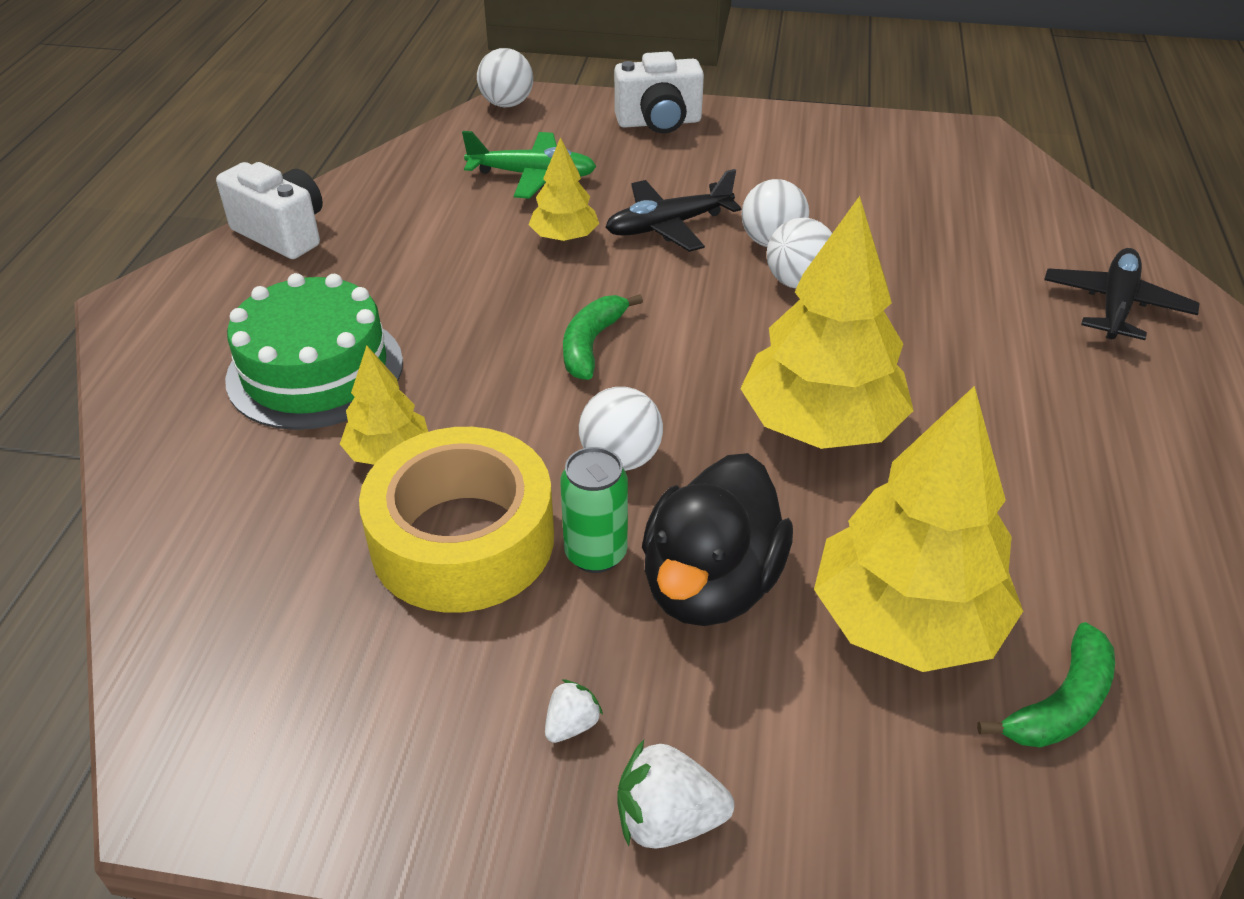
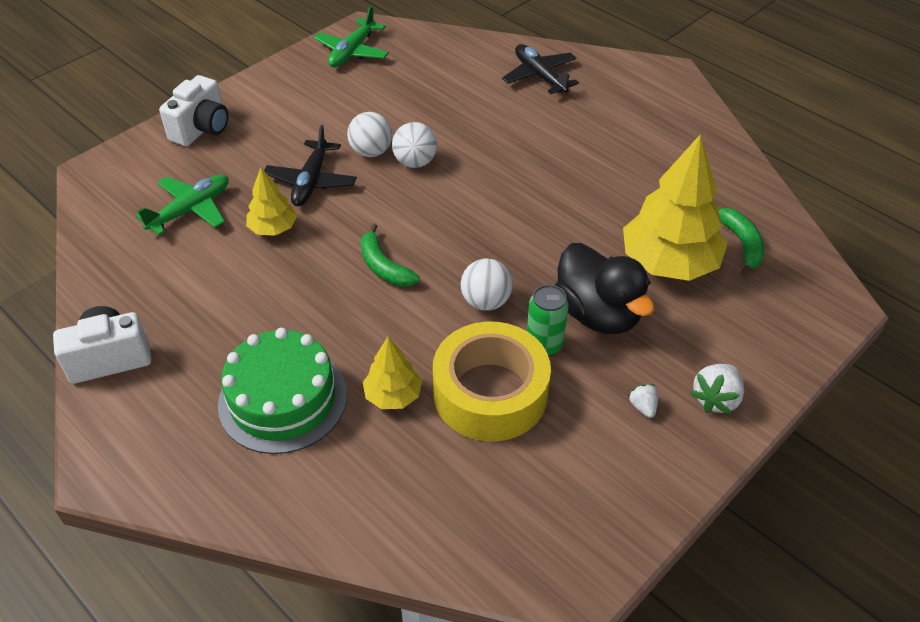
camera: 55 degrees left, 5 degrees up
(507, 104) = (90, 181): white ball -> none
(820, 426) = (528, 218): yellow tree -> none
(922, 147) = (352, 52): none -> green plane

